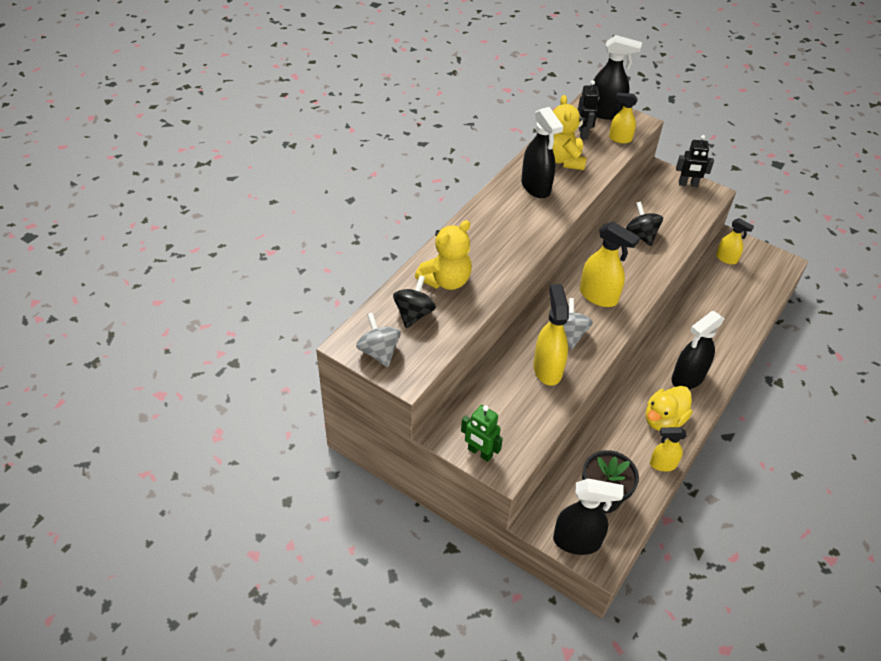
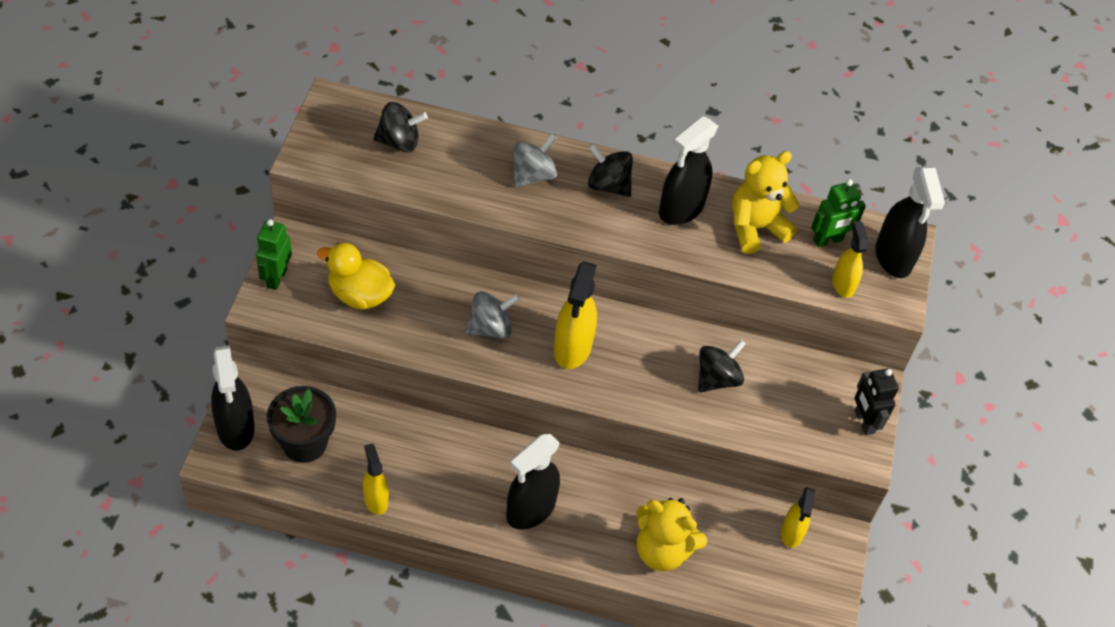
camera: 65 degrees right, 5 degrees up
(379, 352) = (331, 126): grey spinning top -> grey spinning top (533, 175)
(446, 280) = (465, 158): yellow teddy bear -> yellow teddy bear (662, 551)
(501, 214) = (608, 185): none -> black spinning top
(547, 369) = (424, 316): yellow spray bottle -> none
(583, 133) = (828, 240): black robot -> green robot
(663, 420) = (447, 491): yellow duck -> yellow duck (359, 295)
(687, 378) = (530, 510): black spray bottle -> black spray bottle turned 75 degrees counterclockwise

